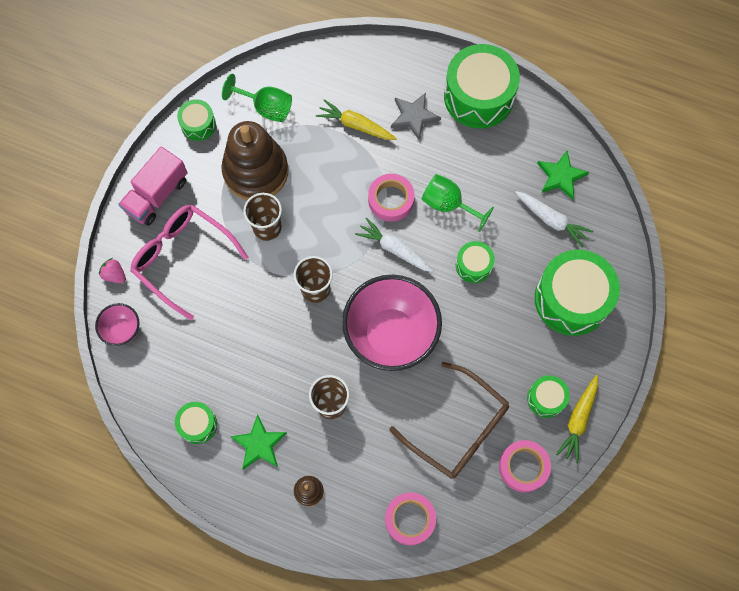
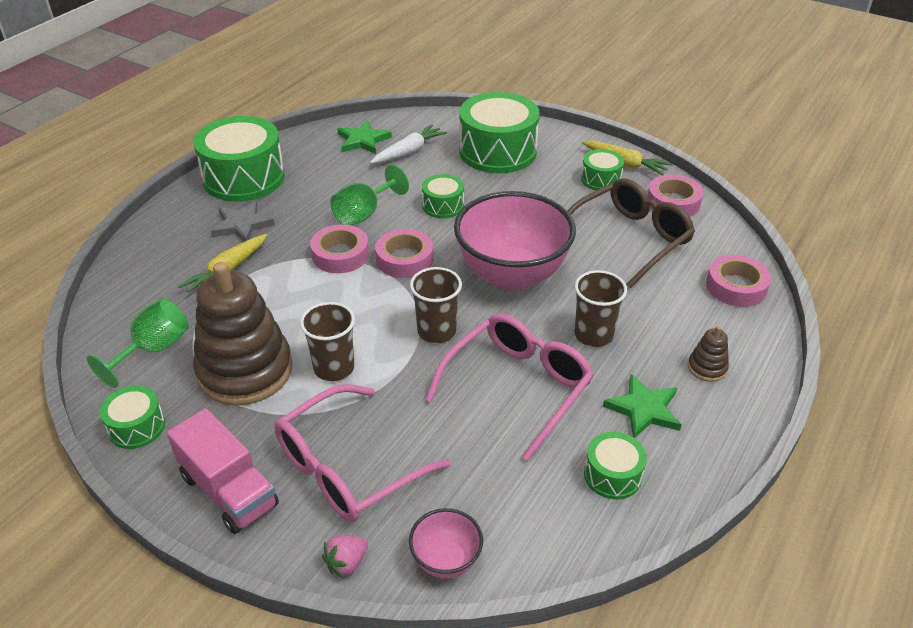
camera: 80 degrees left, 30 degrees down
(266, 354) = (516, 388): none -> pink glasses
(394, 249) = (404, 259): white carrot -> pink tape

